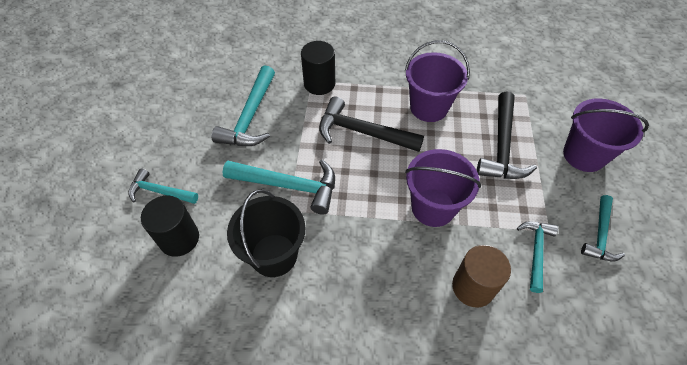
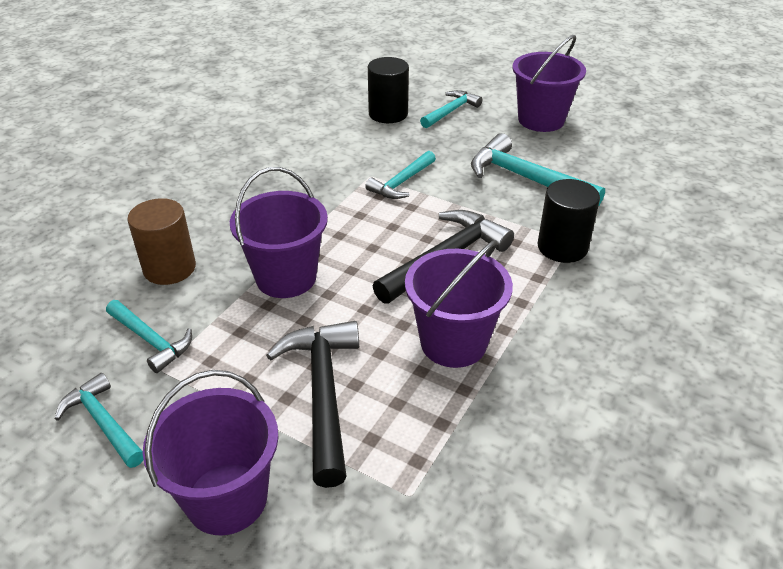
camera: 115 degrees right, 15 degrees down
(158, 128) = (541, 120): none -> purple bucket
(274, 255) = (326, 156): black bucket -> none
(289, 186) = (401, 183): turquoise hammer -> turquoise hammer, size x0.62
(502, 146) = (323, 393): black hammer -> black hammer turned 45 degrees clockwise

